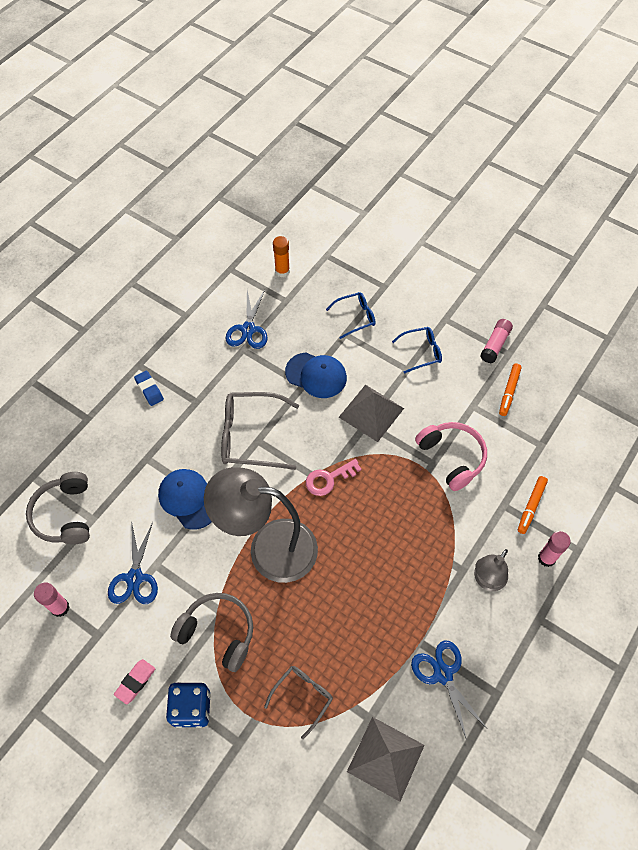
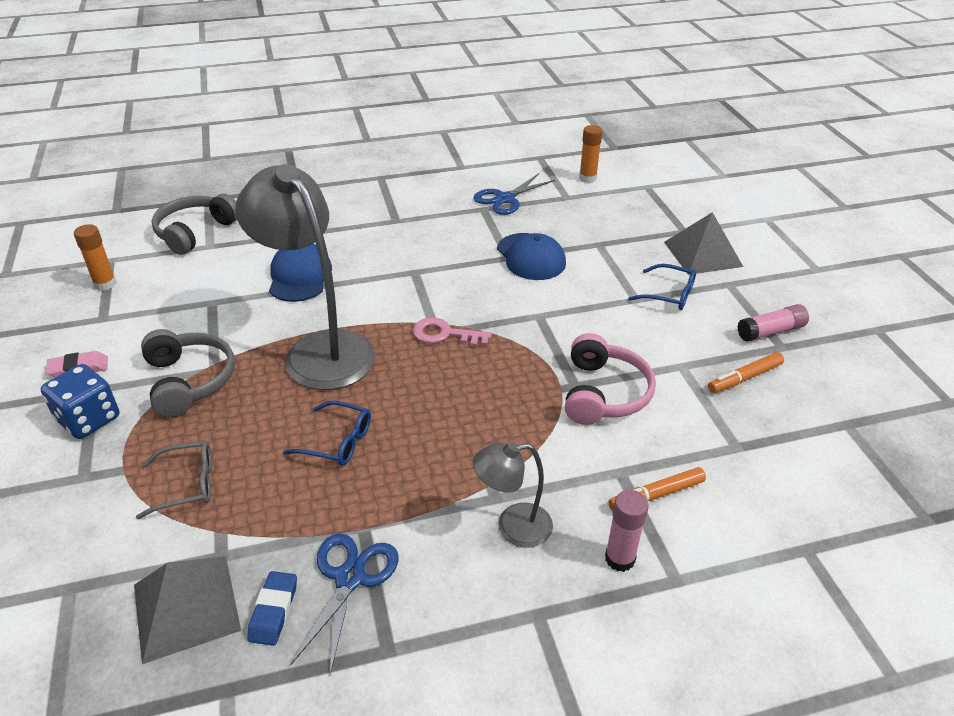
camera: 40 degrees right, 20 degrees down
(60, 607) = (105, 284): pink glue stick -> orange glue stick
(134, 578) = (183, 300): blue scissors -> none
(149, 390) = (368, 195): blue eraser -> blue eraser (274, 611)
(251, 436) = (413, 266): grey glasses -> none
(355, 317) = (624, 237): blue glasses -> blue glasses (337, 441)
(371, 412) = (554, 310): grey pyramid -> grey pyramid (702, 254)

